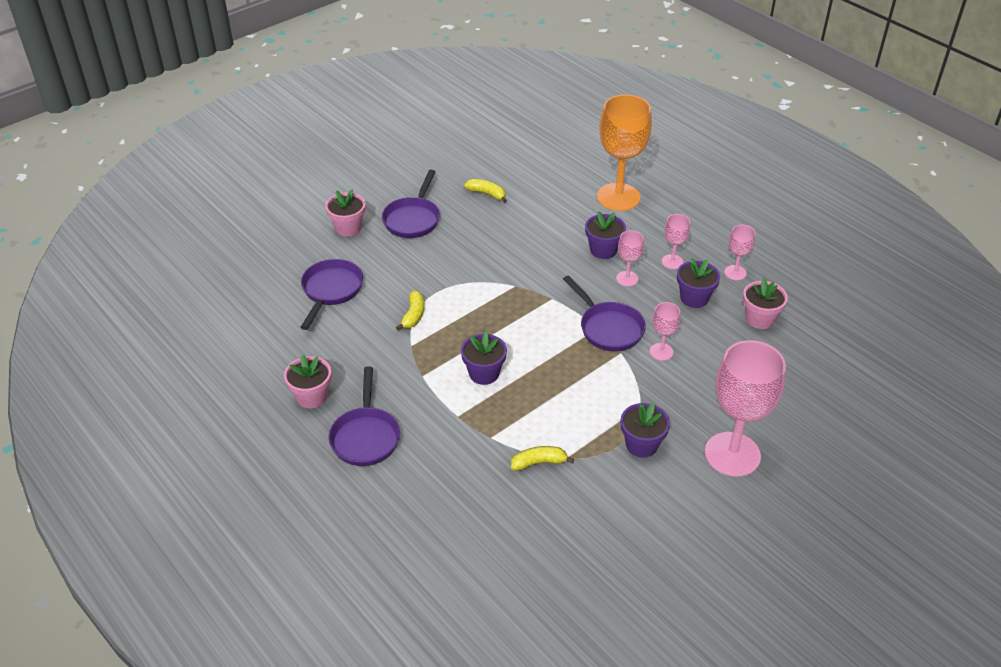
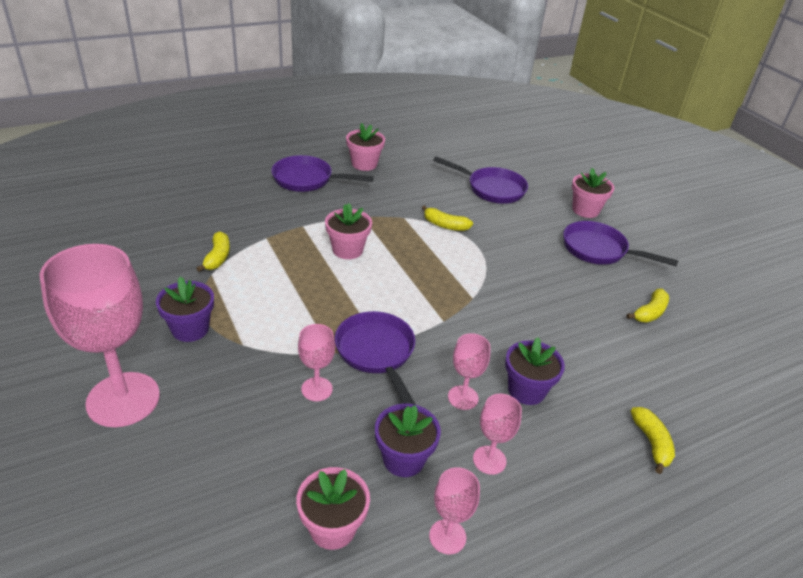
camera: 100 degrees right, 5 degrees down
(484, 373) = (347, 250): purple flower pot -> pink flower pot
(608, 328) = (377, 353): purple pan -> purple pan turned 90 degrees clockwise
(618, 197) = (651, 443): orange goblet -> yellow banana

